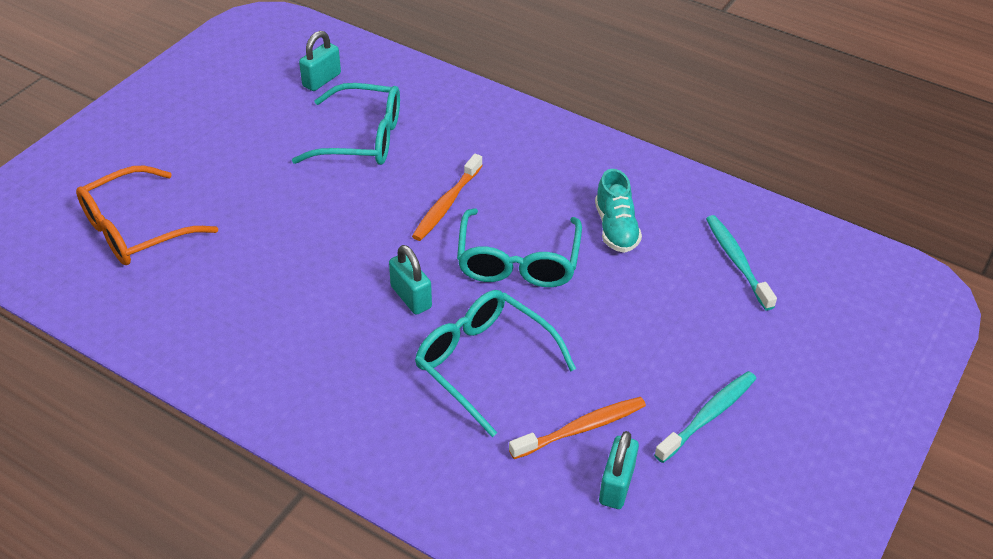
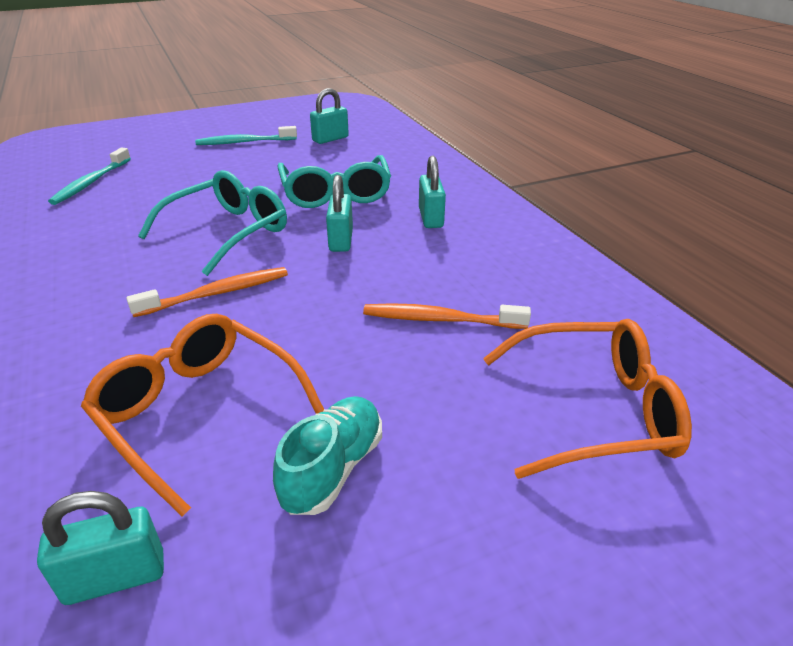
camera: 145 degrees left, 10 degrees down
(353, 369) = (430, 218): none -> turquoise padlock
(361, 138) = (200, 413): turquoise glasses -> orange glasses
(581, 428) = (317, 157): orange toothbrush -> orange toothbrush (440, 320)
(616, 228) = (122, 225): turquoise shoe -> turquoise shoe (333, 468)

